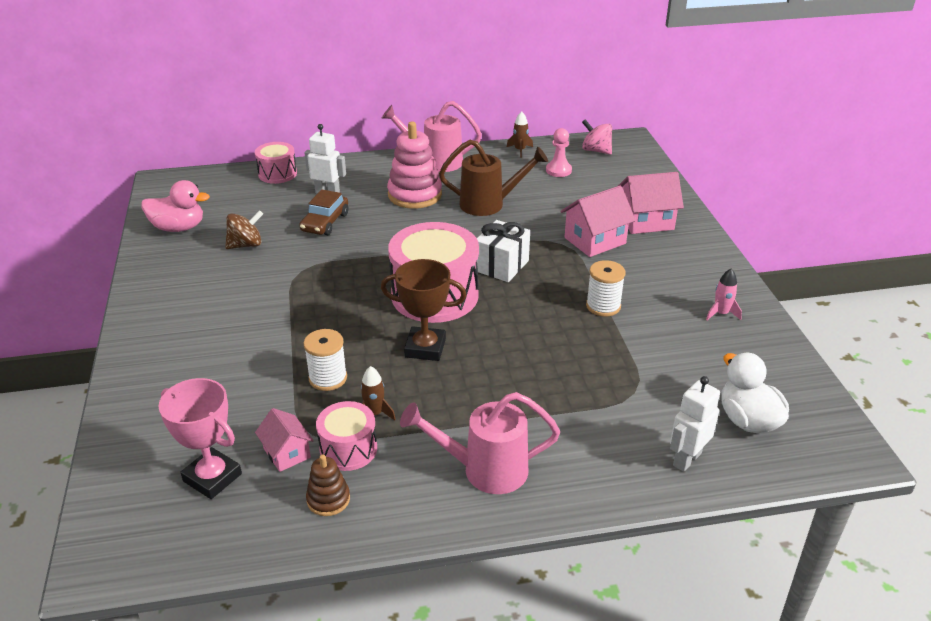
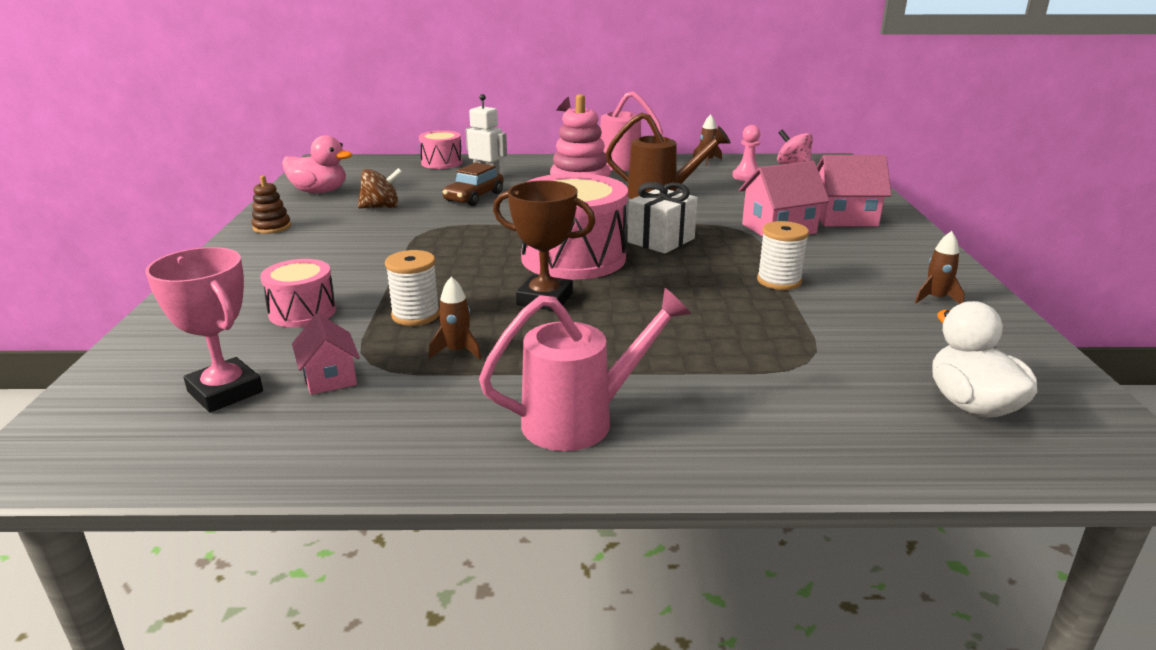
camera: 10 degrees right, 10 degrees down
(328, 499) = (357, 429): brown stacking toy -> brown stacking toy (272, 227)
(348, 449) = (408, 381): pink drum -> pink drum (302, 312)
(485, 470) = (580, 420): pink watering can -> pink watering can turned 150 degrees clockwise
(686, 459) = (875, 438): white robot -> none
(721, 313) = (935, 299): pink rocket -> brown rocket

